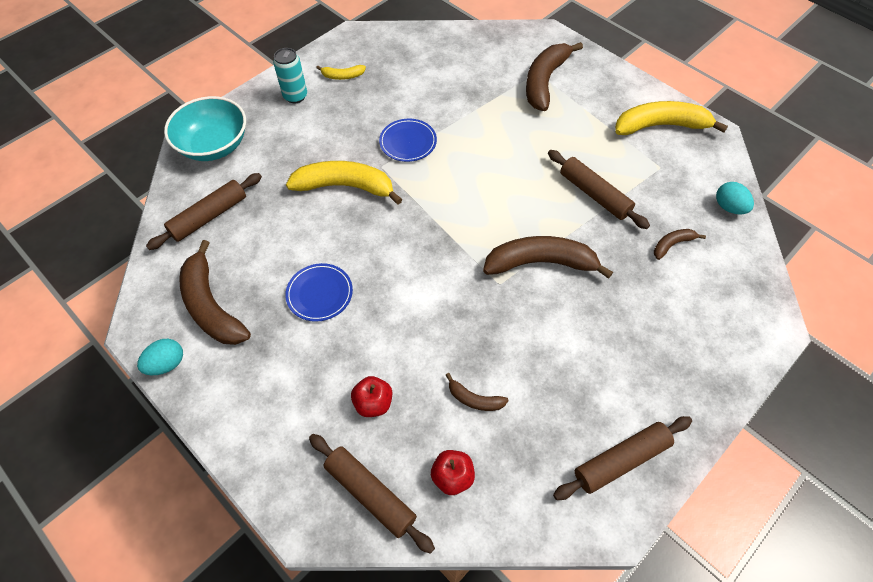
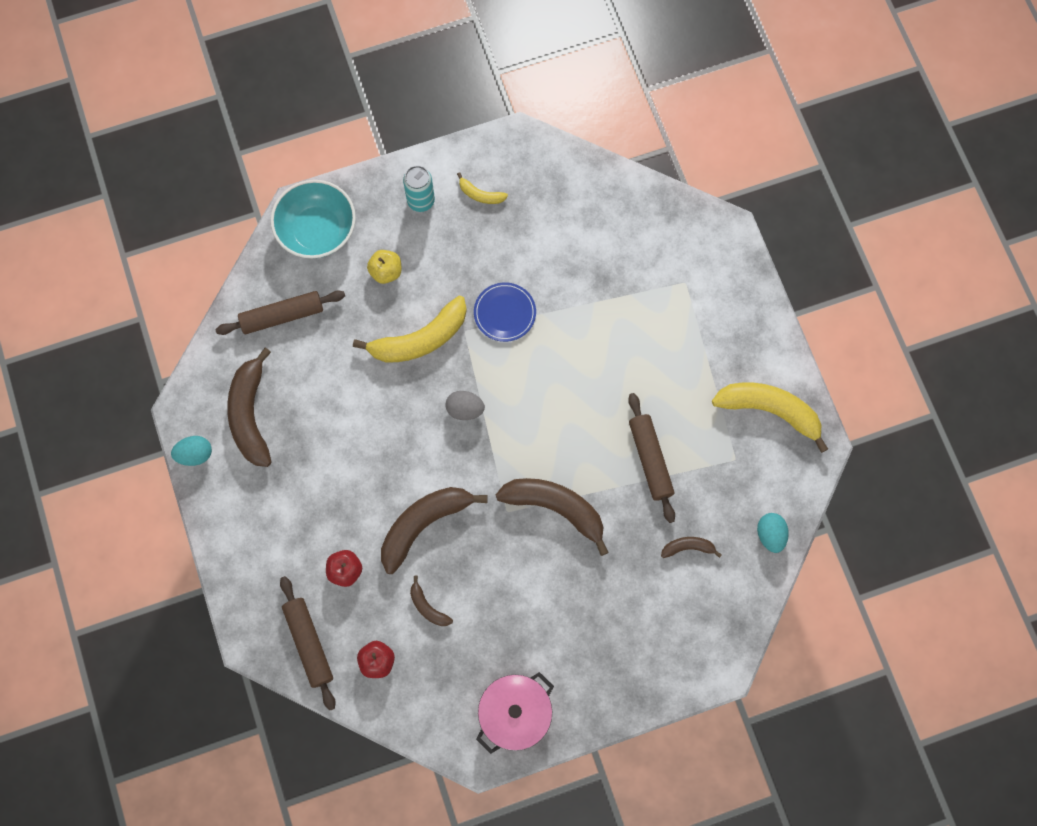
camera: 25 degrees right, 15 degrees up
(290, 151) = (386, 272): none -> yellow apple
(319, 294) = (346, 446): blue plate -> none
(345, 186) = (420, 339): yellow banana -> yellow banana turned 120 degrees clockwise
(414, 221) = (465, 409): none -> grey egg
(545, 81) = (686, 298): brown banana -> brown banana (424, 524)
(621, 460) = (515, 714): brown rolling pin -> pink pot

